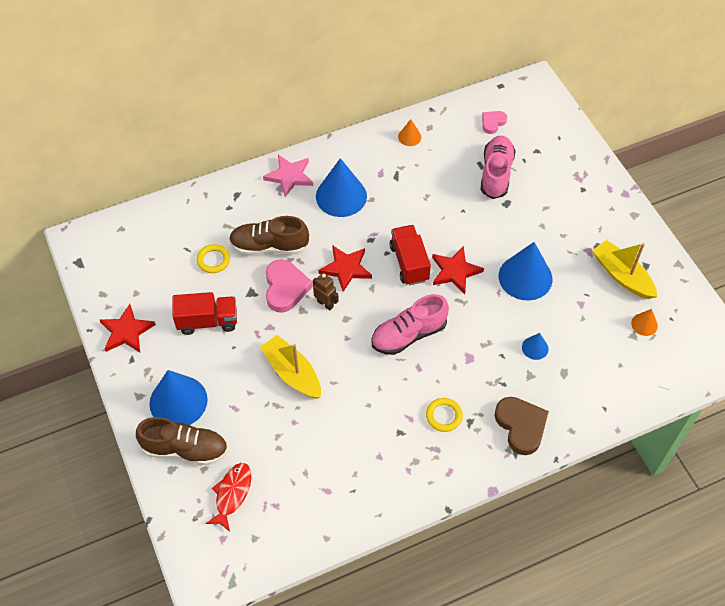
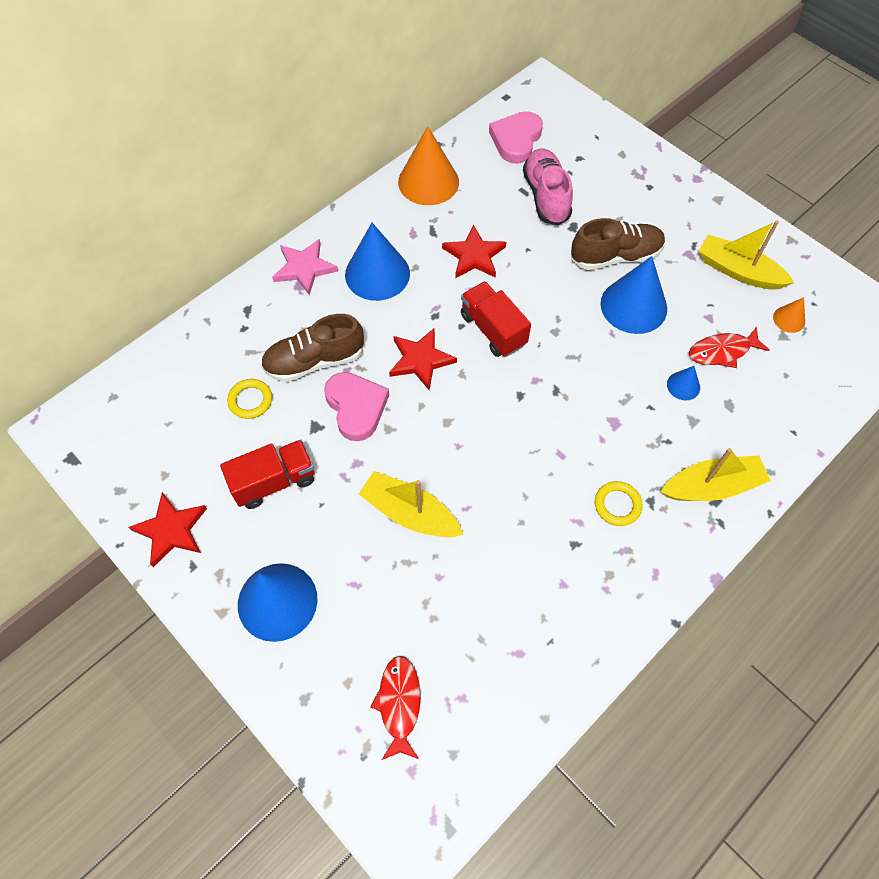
camera: 20 degrees left, 5 degrees up
(185, 449) = (312, 664): brown shoe -> brown shoe (615, 256)
(325, 304) = (414, 411): brown robot -> none
(408, 335) = (531, 417): pink shoe -> none
(409, 137) = (428, 182): orange cone -> orange cone, size x2.11
(455, 271) = (551, 323): red star -> red star (474, 256)
(493, 123) = (516, 140): pink heart -> pink heart, size x1.74
(521, 426) = (712, 486): brown heart -> yellow boat
(578, 332) = (722, 351): none -> red fish

